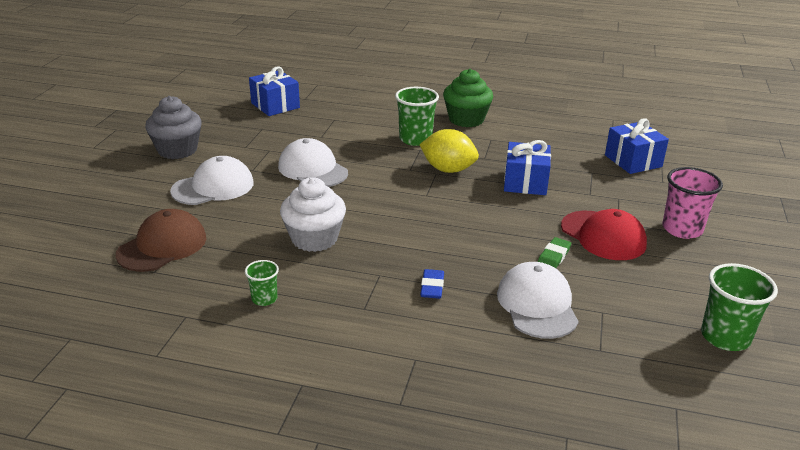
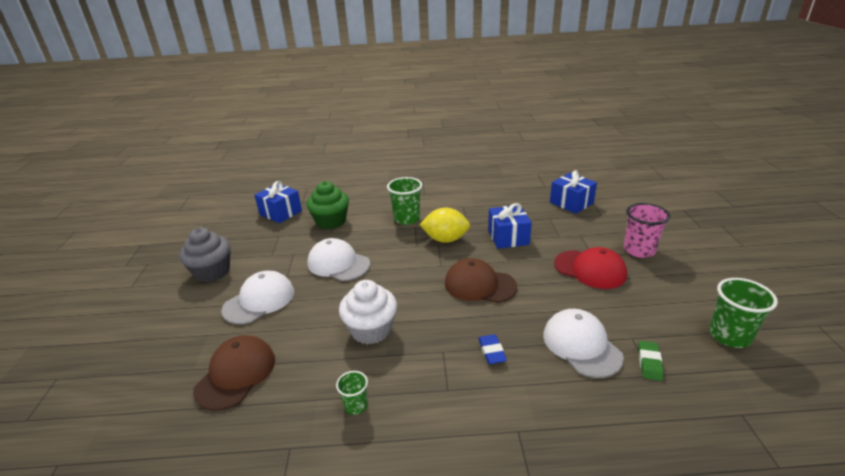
camera: 15 degrees left, 0 degrees up
(459, 223) = (479, 285): none -> brown cap
(466, 119) = (436, 194): green cupcake -> green cupcake (331, 221)
(553, 257) = (567, 297): green eraser -> green eraser (649, 362)

